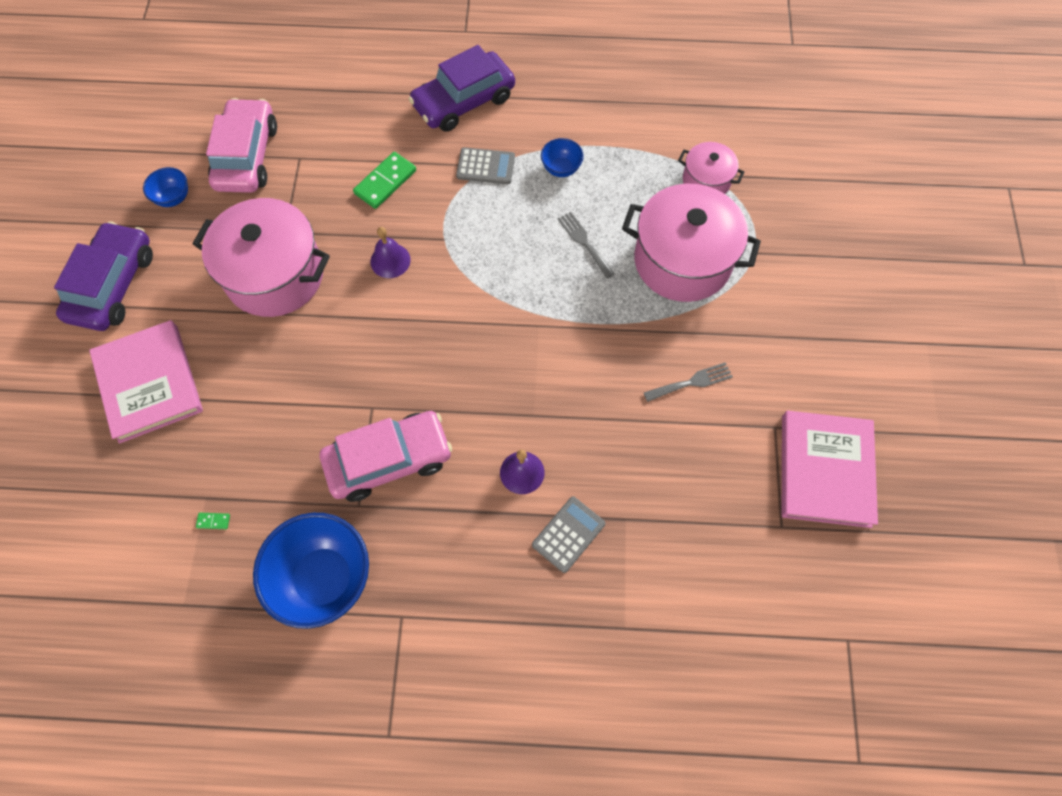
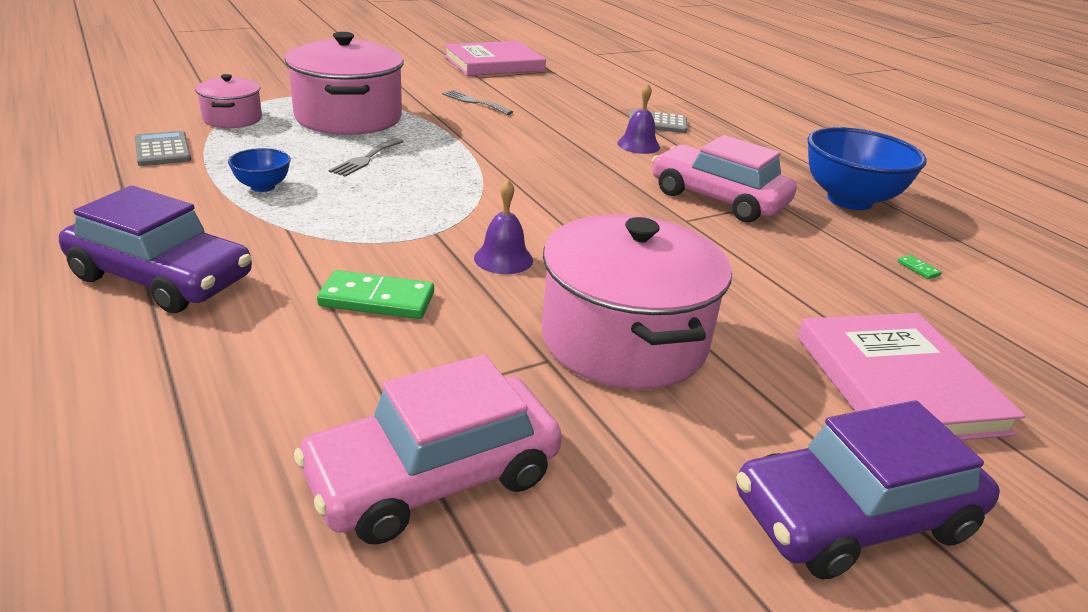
camera: 125 degrees left, 35 degrees down
(149, 383) = (898, 383): pink book -> pink book turned 45 degrees counterclockwise
(174, 198) = (616, 537): blue bowl -> none
(485, 166) = (291, 232): grey calculator -> grey calculator (163, 150)

